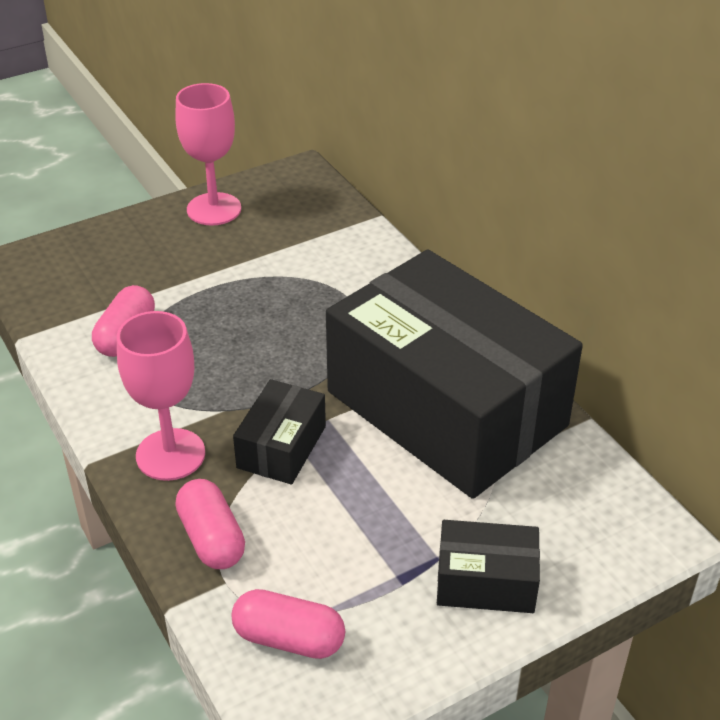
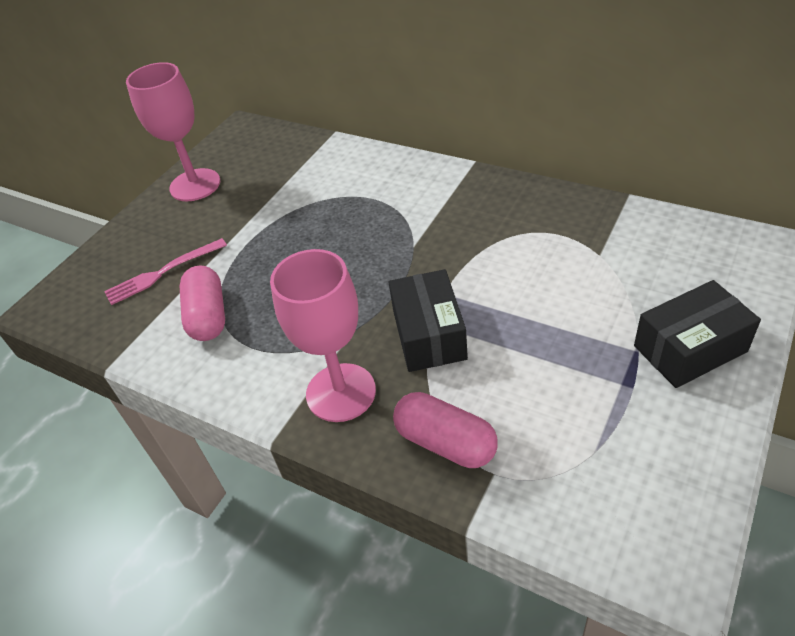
camera: 25 degrees left, 5 degrees up
(122, 279) = (162, 273): none -> pink fork
(289, 639) = (595, 488): pink capsule -> none
(446, 408) = (524, 239): black box -> none

